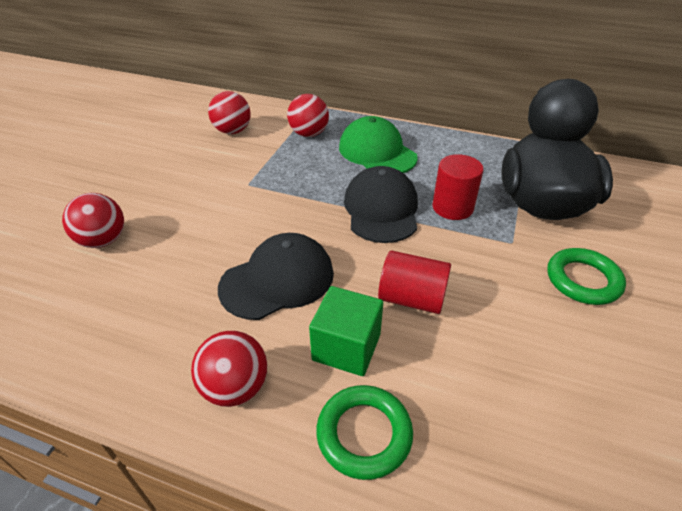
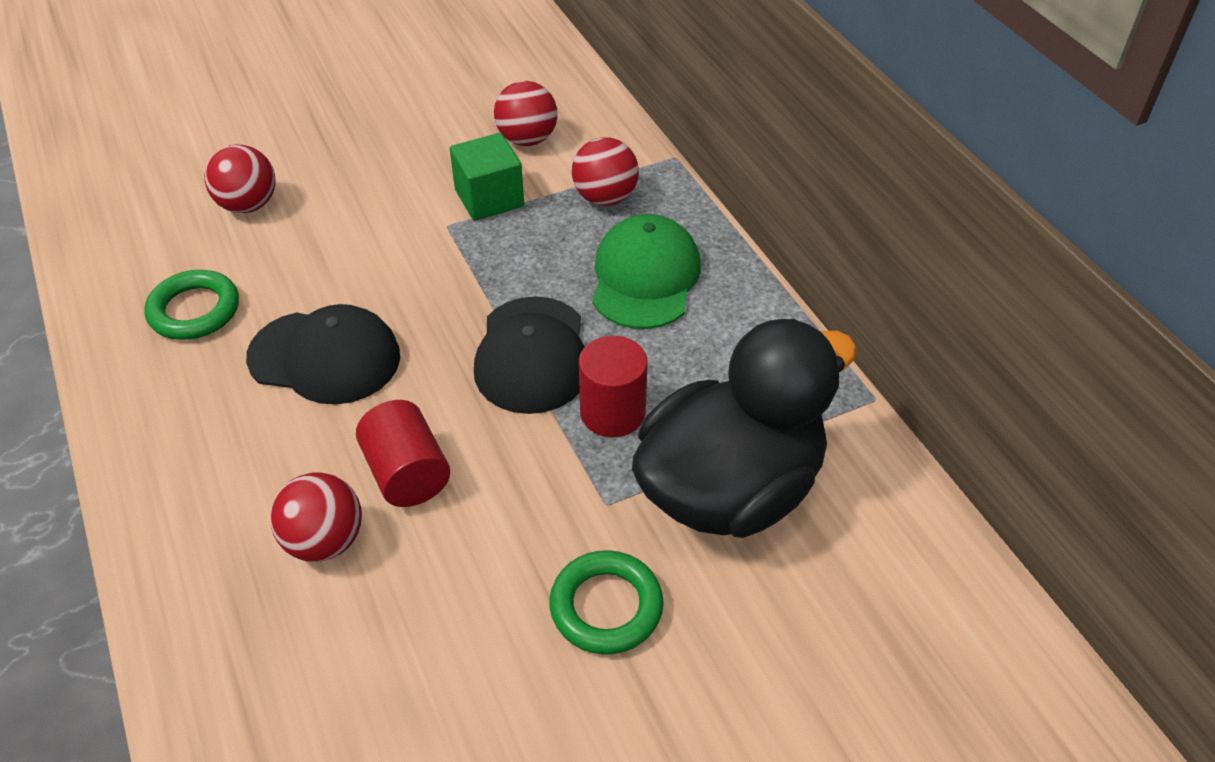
camera: 45 degrees right, 5 degrees up
(235, 387) = (169, 427): red ball -> red ball (324, 541)
(346, 347) = (287, 468): green cube -> green cube (489, 198)
(364, 434) = (198, 546): green ring -> green ring (194, 310)
(381, 209) = (532, 355): black cap -> black cap turned 135 degrees clockwise

